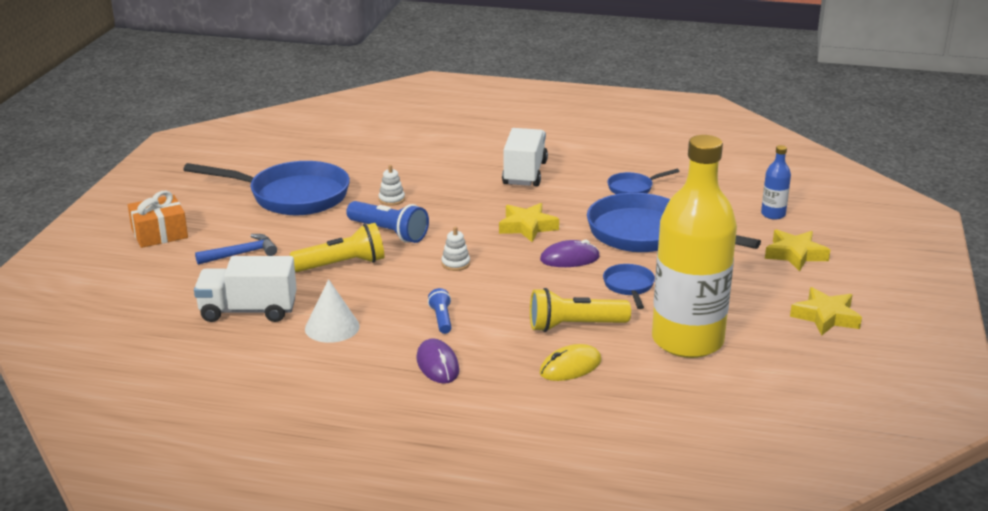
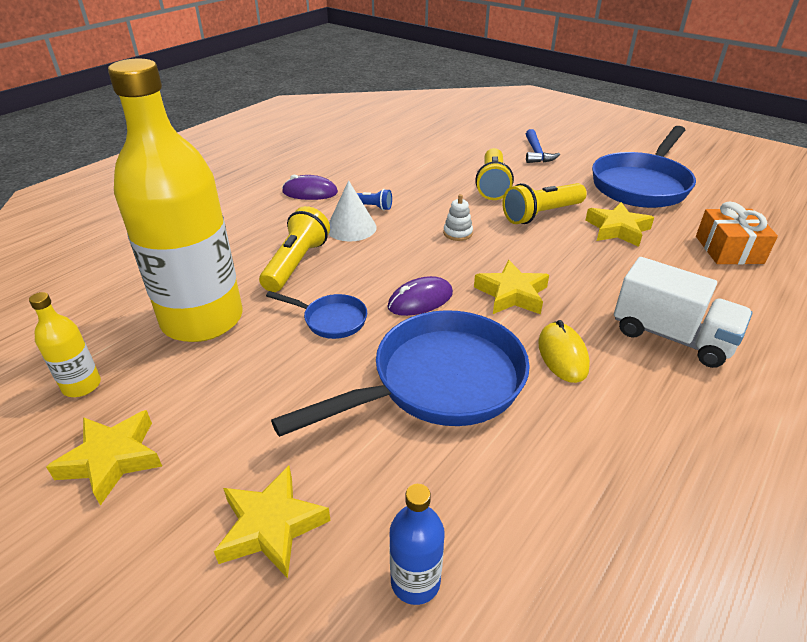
camera: 115 degrees right, 10 degrees up
(159, 233) = (587, 132): orange gift -> orange gift (728, 249)
(248, 311) = (447, 145): white truck -> none
(332, 327) = (398, 167): white cone -> white cone (351, 228)
(389, 233) = (541, 214): blue flashlight -> yellow flashlight
(391, 199) = (617, 229): white stacking toy -> yellow star
(569, 258) = (420, 300): purple mouse -> purple mouse turned 45 degrees clockwise
(570, 367) = (242, 243): yellow mouse -> yellow mouse (562, 355)
(633, 188) = (591, 429): blue pan -> none
(800, 359) = (82, 385): none -> yellow bottle

